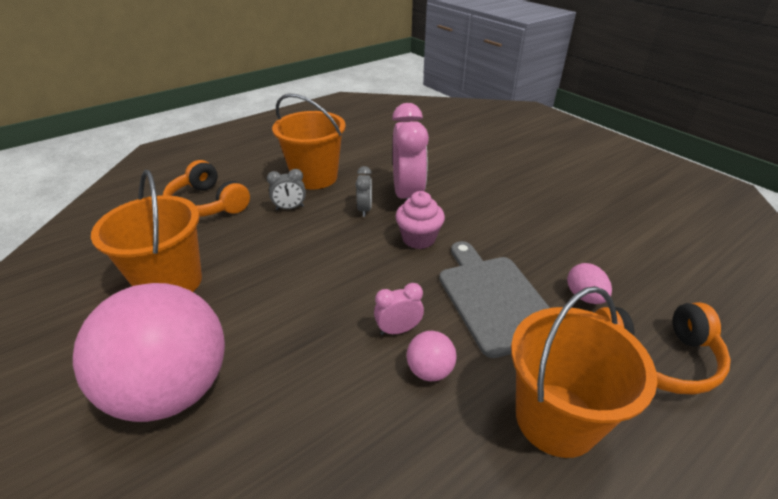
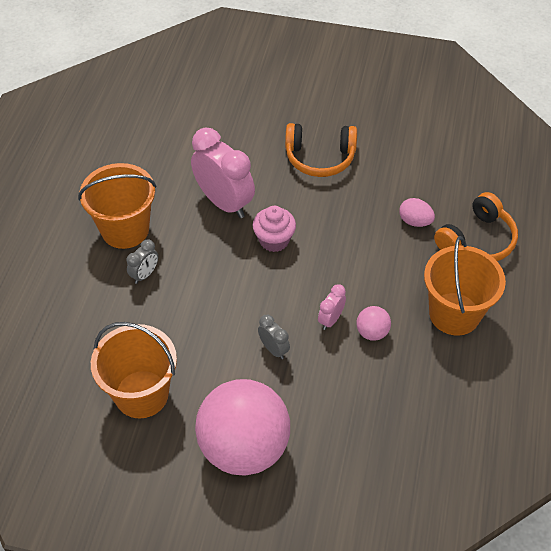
camera: 40 degrees left, 15 degrees up
(207, 204) = (68, 316): orange headphones -> orange headphones (320, 158)
(365, 209) = (206, 238): grey clock -> grey clock (273, 349)
(494, 299) = (366, 259): grey cutting board -> none

